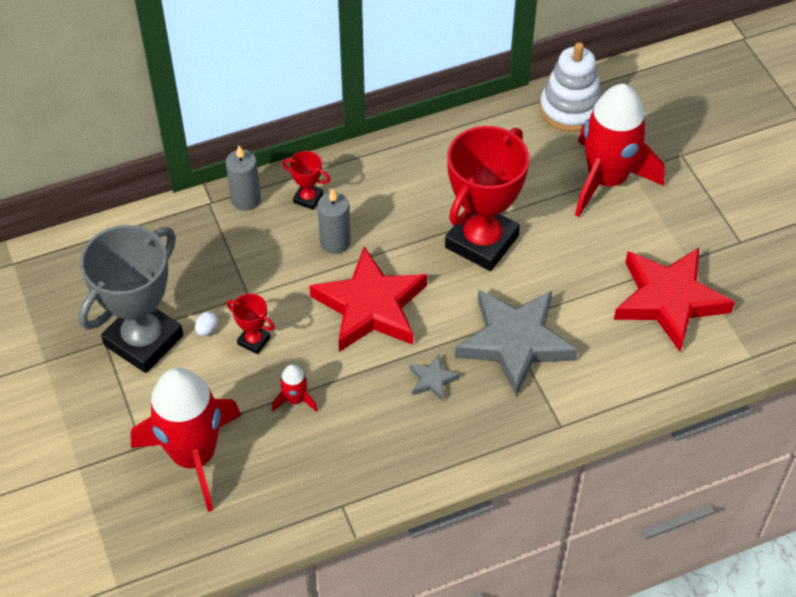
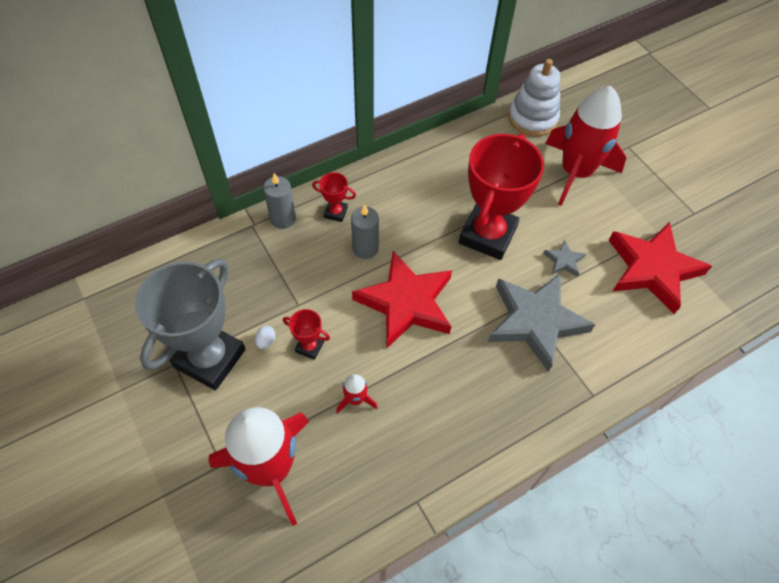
camera: 10 degrees left, 5 degrees up
(432, 380) = (473, 365): grey star -> grey star (563, 261)

